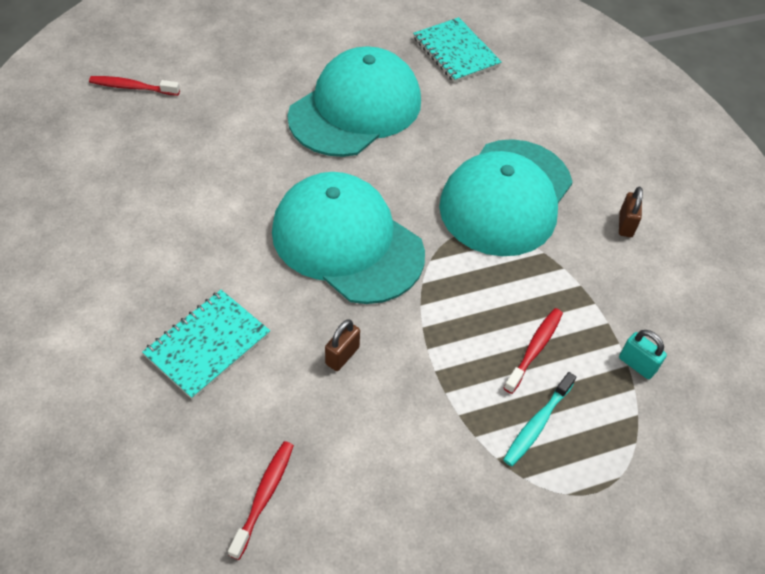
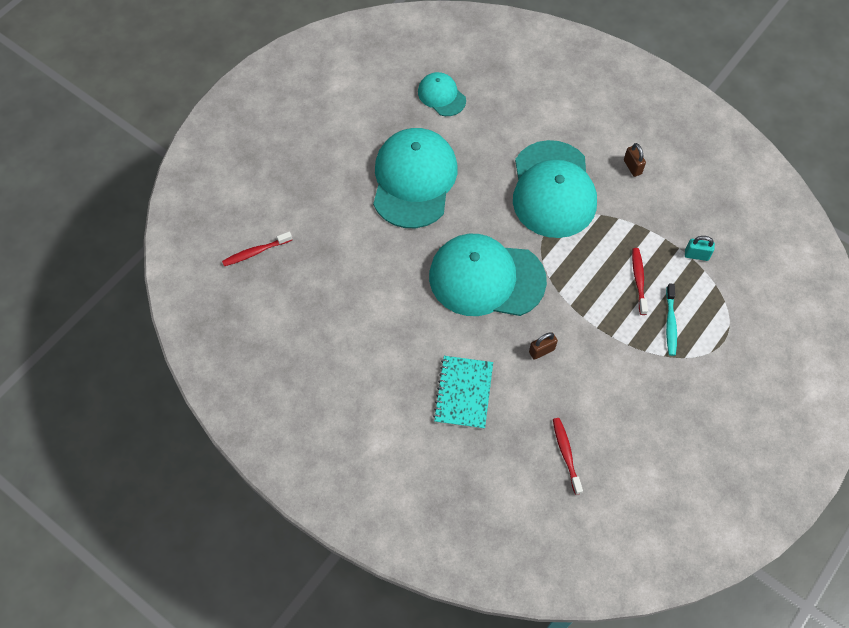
camera: 30 degrees left, 10 degrees up
(342, 356) = (541, 351): brown padlock -> brown padlock turned 60 degrees clockwise
(456, 52) = (441, 96): turquoise notebook -> turquoise cap

